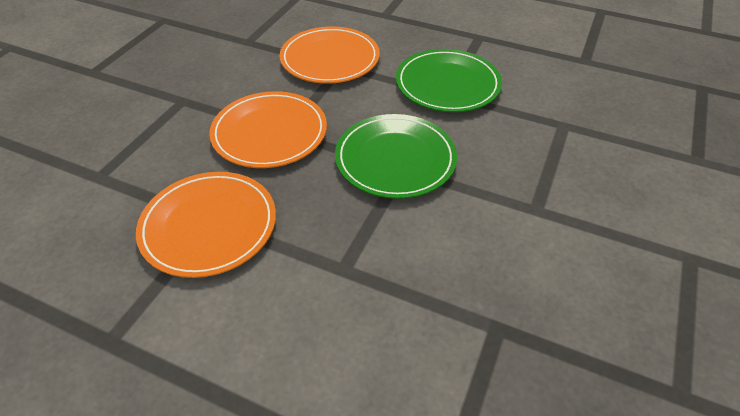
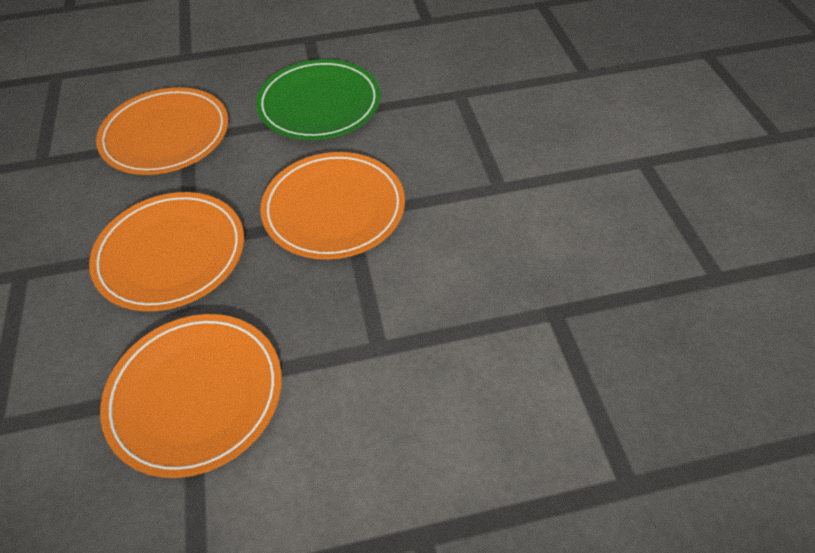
camera: 35 degrees left, 5 degrees up
(395, 159) = (334, 208): green plate -> orange plate

